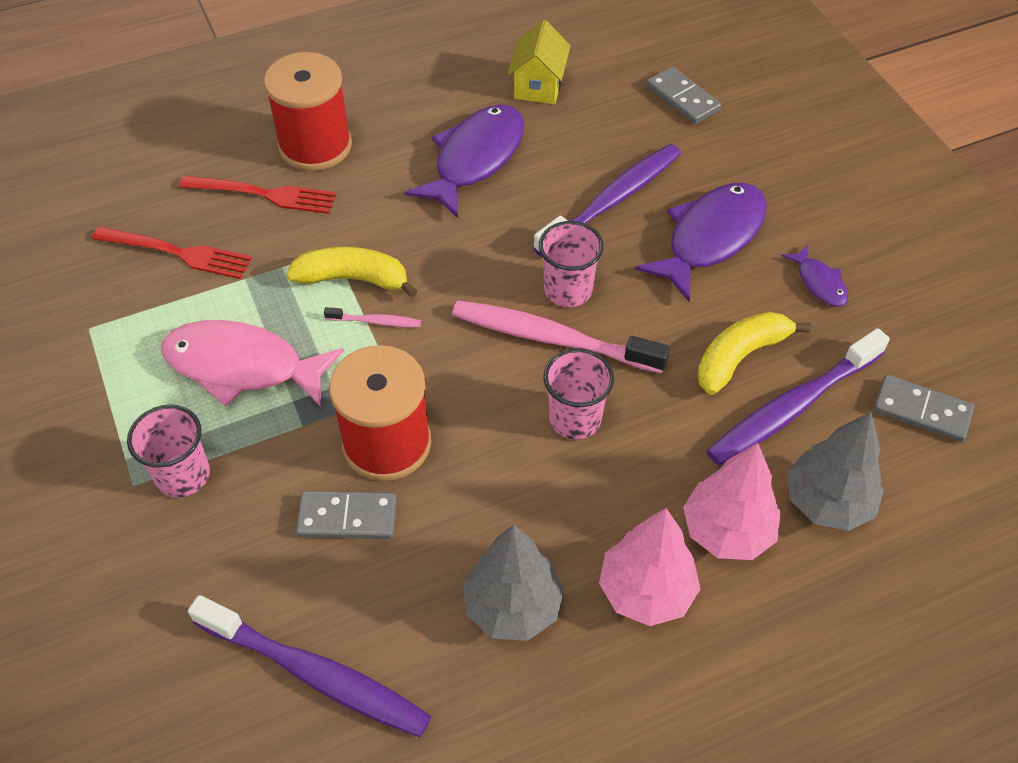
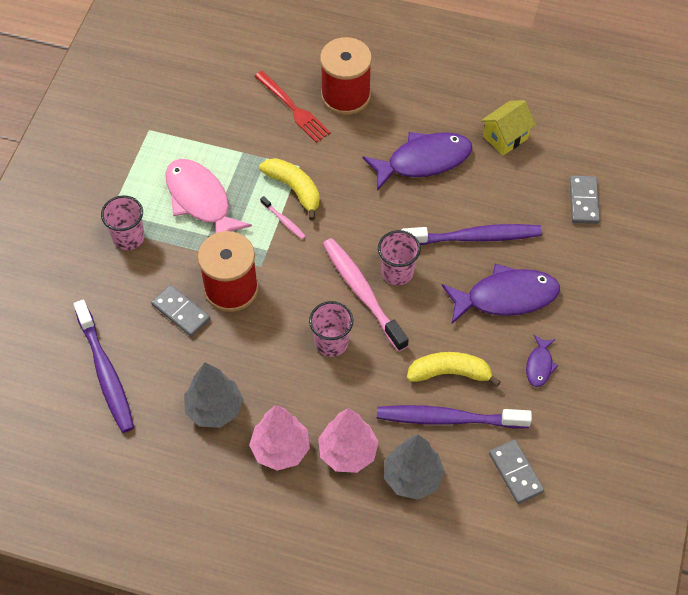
camera: 40 degrees right, 5 degrees up
(178, 253) = (223, 115): red fork -> none

